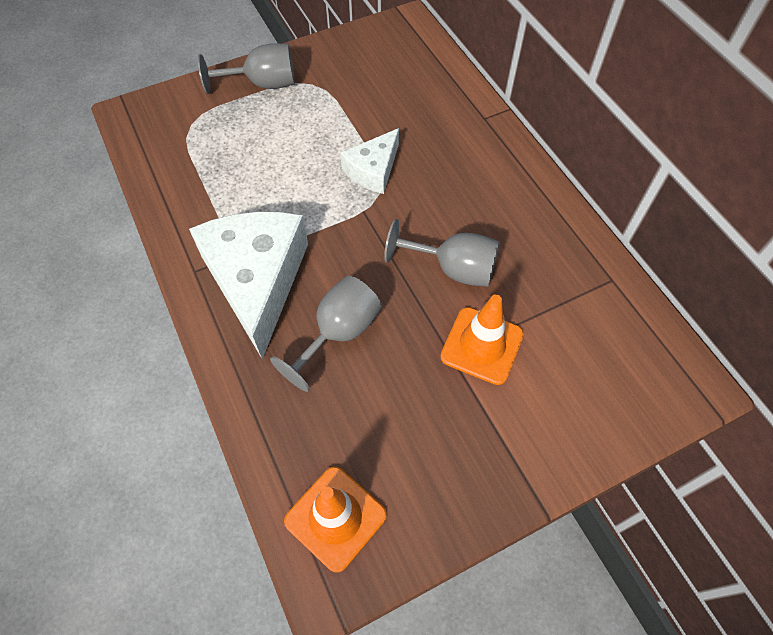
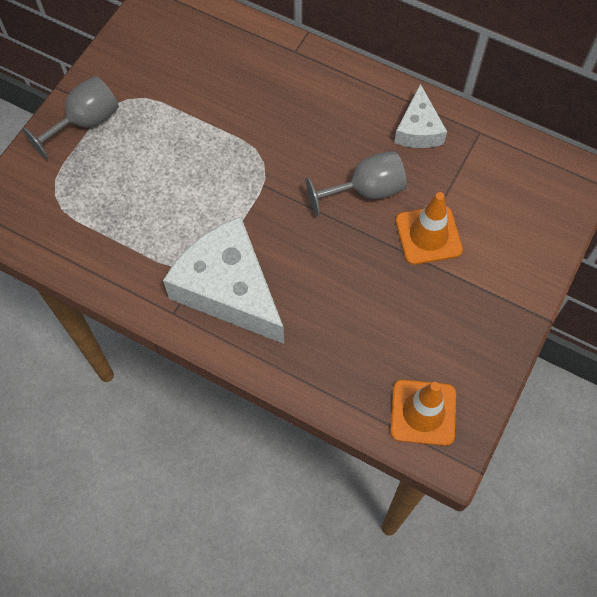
camera: 35 degrees left, 5 degrees up
(338, 333) = (323, 290): grey goblet -> none
(373, 170) = (243, 146): white cheese -> white cheese (418, 129)

